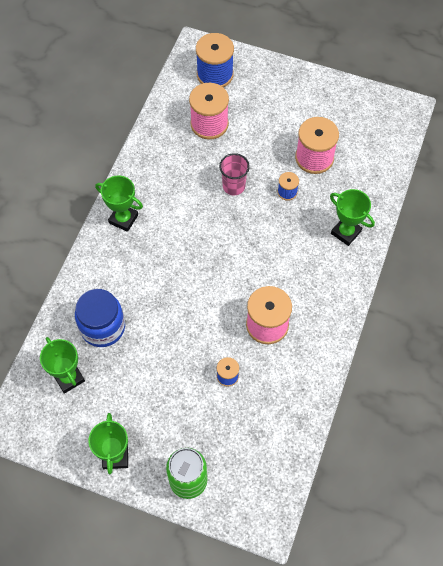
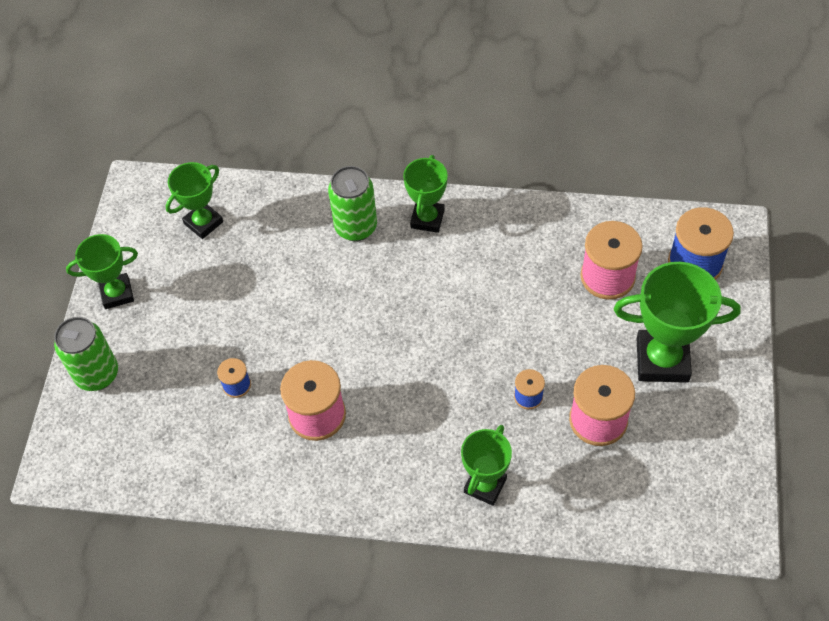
camera: 80 degrees right, 5 degrees down
(102, 327) = (274, 238): blue jar -> none
(113, 268) = (356, 227): none -> green can
(233, 186) = (516, 329): pink cup -> none
(280, 112) = (662, 360): none -> green trophy

